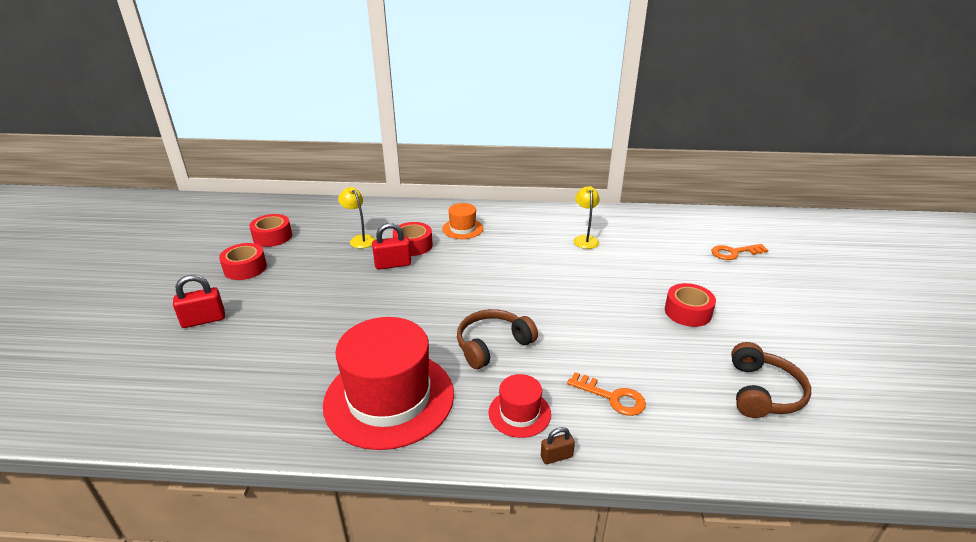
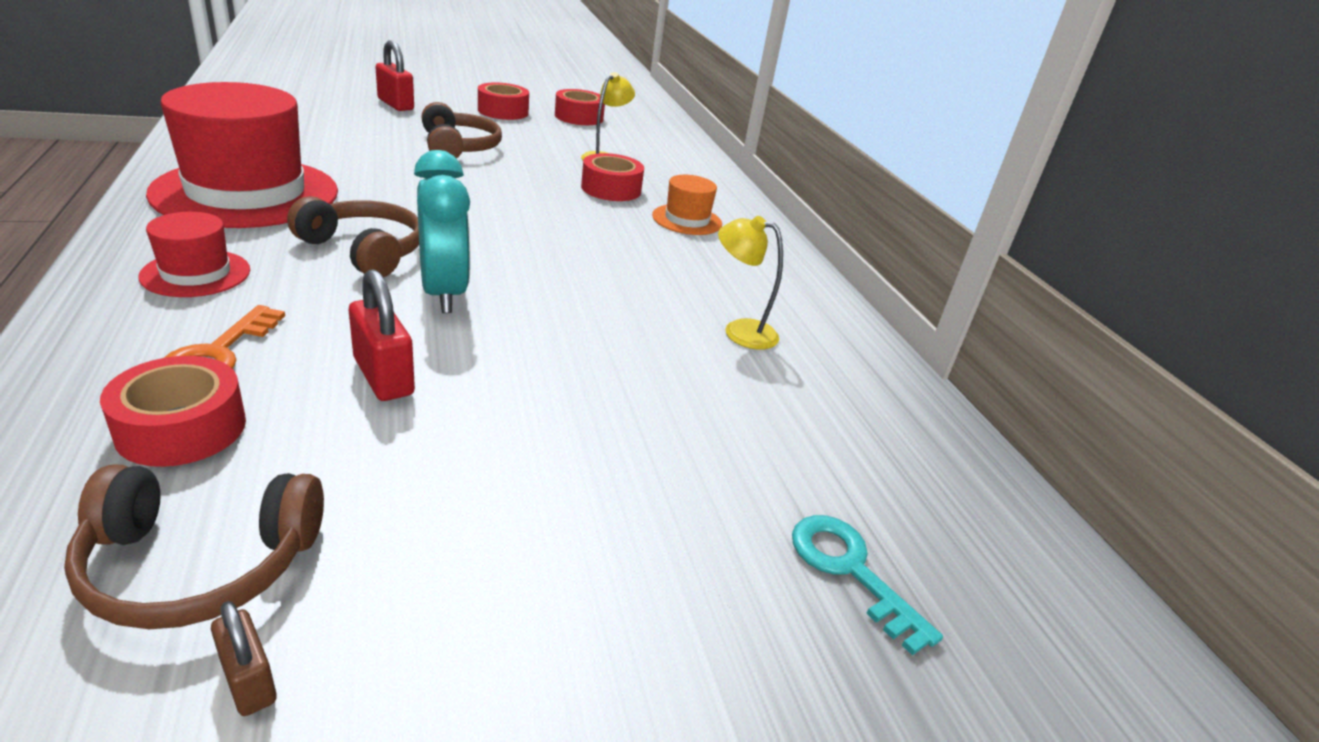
camera: 65 degrees right, 0 degrees up
(321, 296) = (458, 147): none -> brown headphones
(393, 264) = (552, 179): red padlock -> red padlock (383, 377)
(548, 319) = (444, 294): none -> turquoise clock
(556, 456) = (86, 302): brown padlock -> brown padlock (248, 681)
(585, 239) = (739, 331): yellow lamp -> yellow lamp turned 135 degrees counterclockwise
(688, 312) = (513, 460): red tape -> red tape (181, 428)
(734, 253) = (850, 571): orange key -> turquoise key

